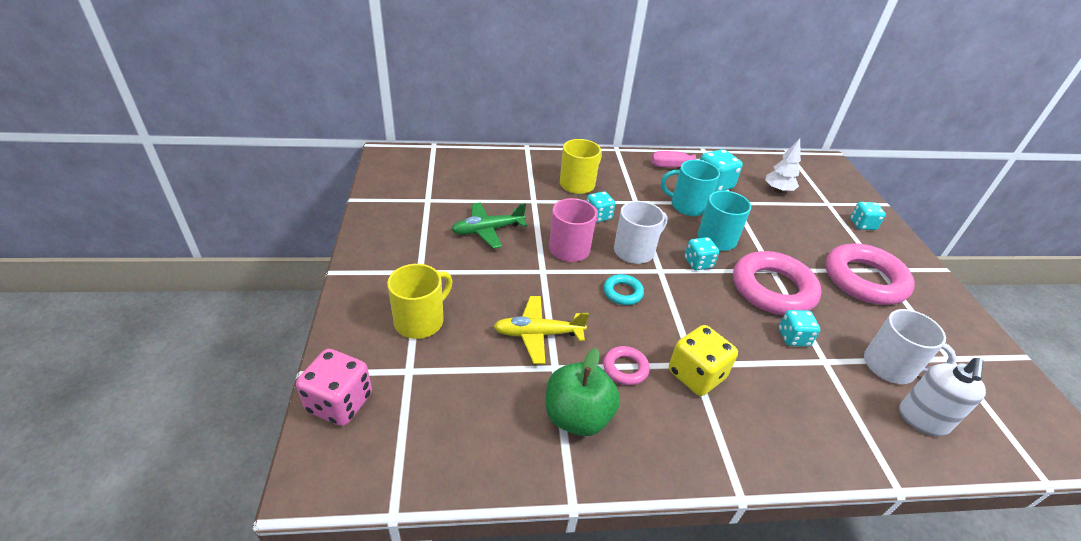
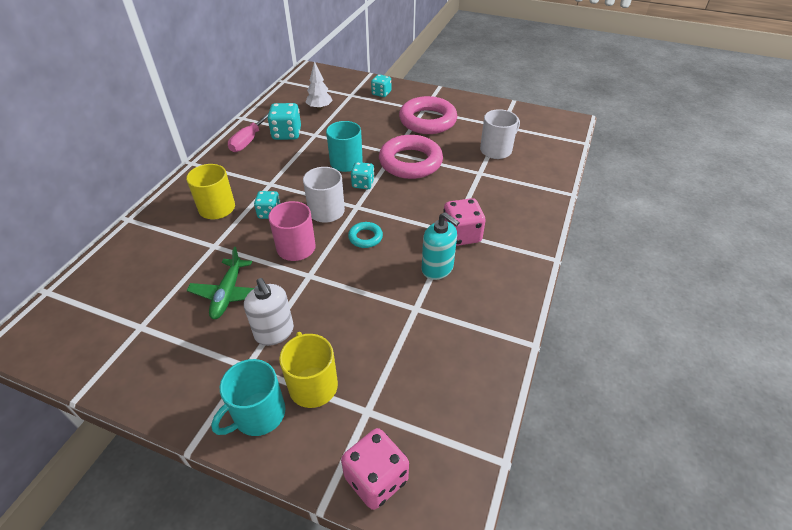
camera: 60 degrees left, 5 degrees up
(538, 334) = (377, 306): yellow plane -> none
(577, 416) = (466, 313): green apple -> none
(625, 368) = (437, 268): pink ring -> turquoise soap dispenser
(687, 206) = (299, 158): turquoise mug -> turquoise mug (258, 414)
(696, 375) = (461, 235): yellow dice -> pink dice
(793, 337) = (455, 175): turquoise dice -> none
(922, 420) = (536, 160): white soap dispenser -> white soap dispenser (274, 332)

